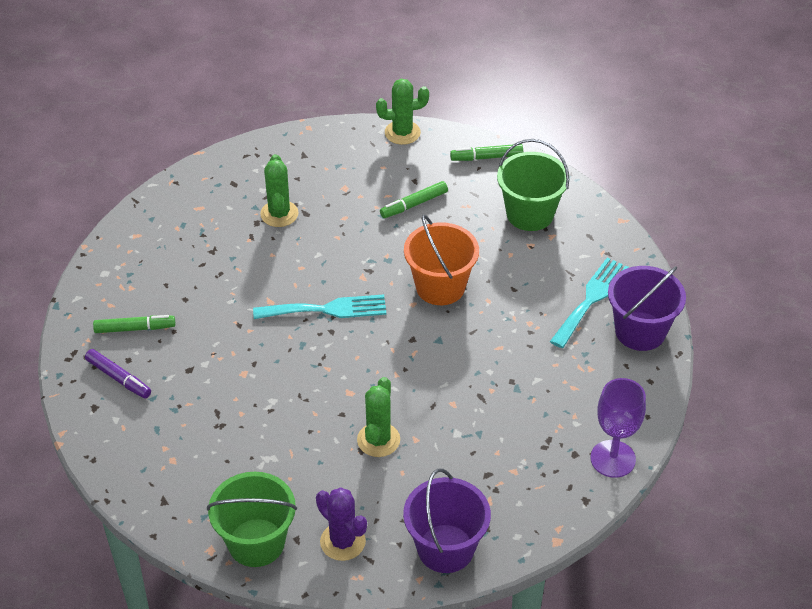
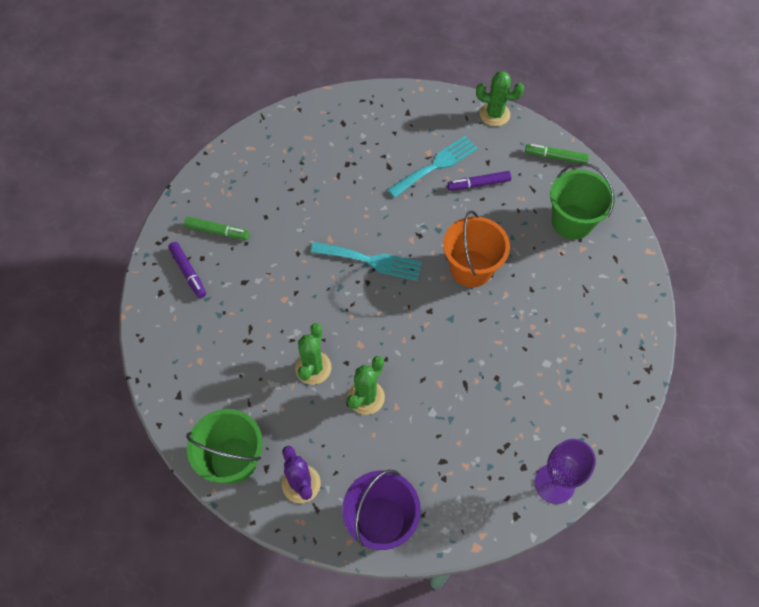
camera: 20 degrees right, 15 degrees up
(279, 214) = (368, 161): green cactus -> green cactus (313, 368)
(414, 204) = (479, 184): green marker -> purple marker
(591, 299) = (593, 320): turquoise fork -> turquoise fork (436, 165)
(640, 331) = (625, 365): purple bucket -> none

